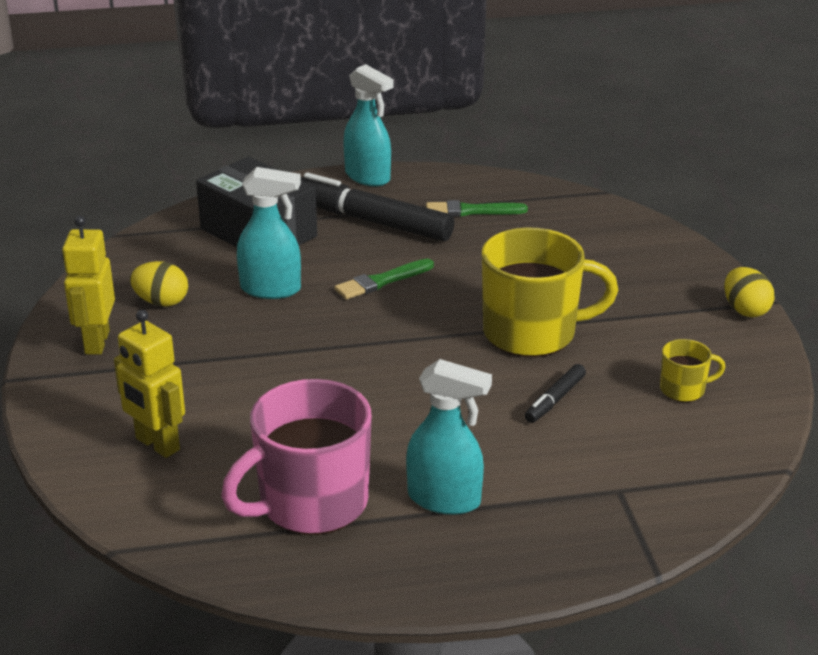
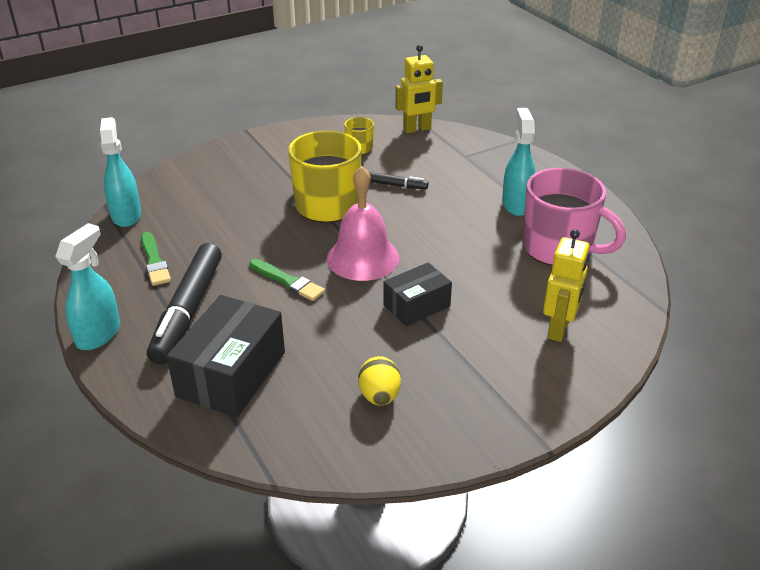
camera: 110 degrees left, 5 degrees up
(96, 342) = (462, 413): yellow robot -> yellow robot (417, 129)
(271, 289) = (327, 336): turquoise spray bottle -> turquoise spray bottle (126, 215)
(278, 354) = (416, 306): none -> black box
(394, 337) = (363, 258): none -> pink bell
(745, 310) = (260, 137): yellow egg -> none

